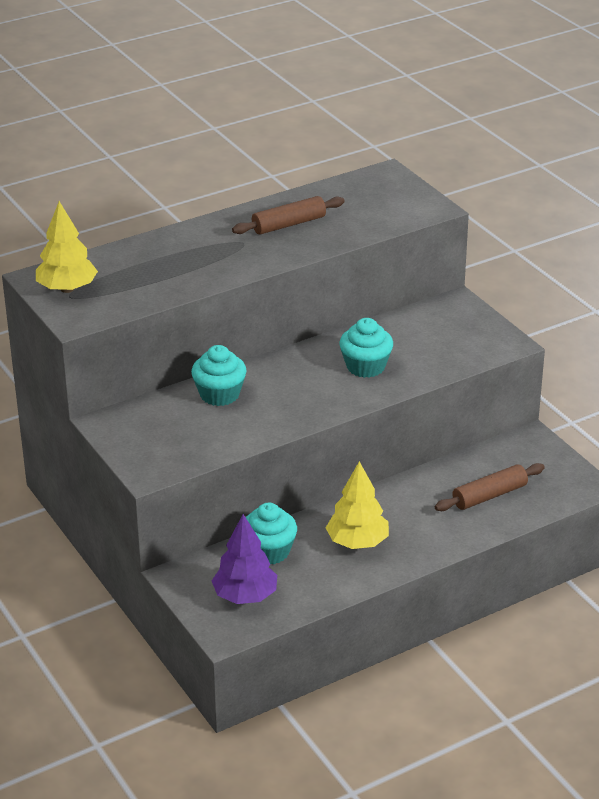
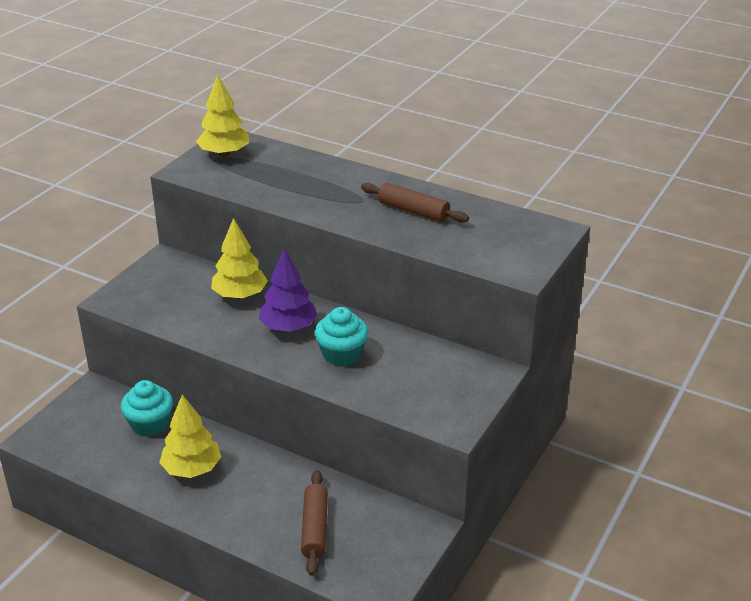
camera: 60 degrees right, 0 degrees up
(219, 394) = (240, 295): turquoise cupcake -> yellow tree
(245, 596) = (85, 432): purple tree -> purple tree (288, 327)
(489, 496) = (314, 528): brown rolling pin -> brown rolling pin turned 60 degrees clockwise

